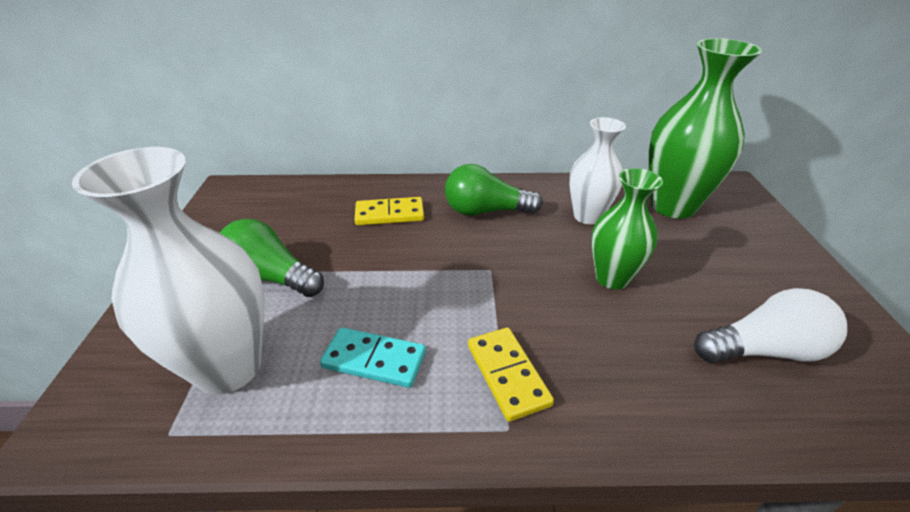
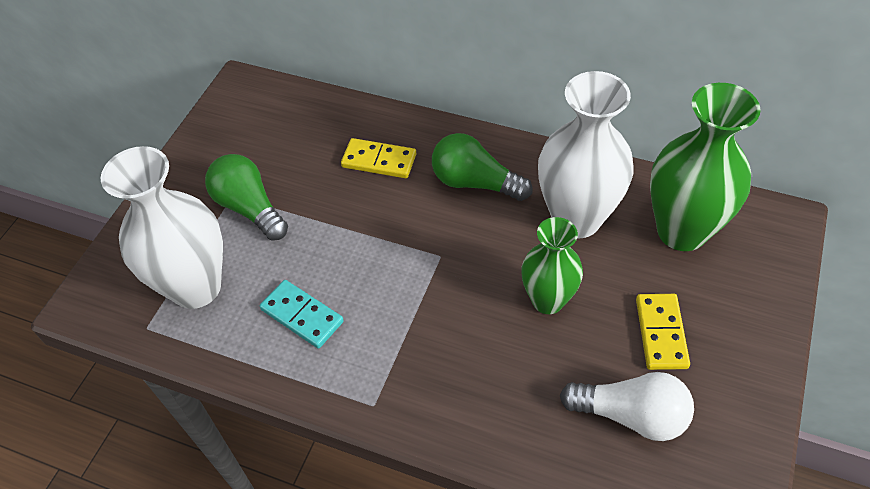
camera: 25 degrees right, 15 degrees up
(507, 374) = (397, 362): yellow domino -> yellow domino (661, 333)
(587, 216) = (576, 219): white vase -> white vase, size x1.61

